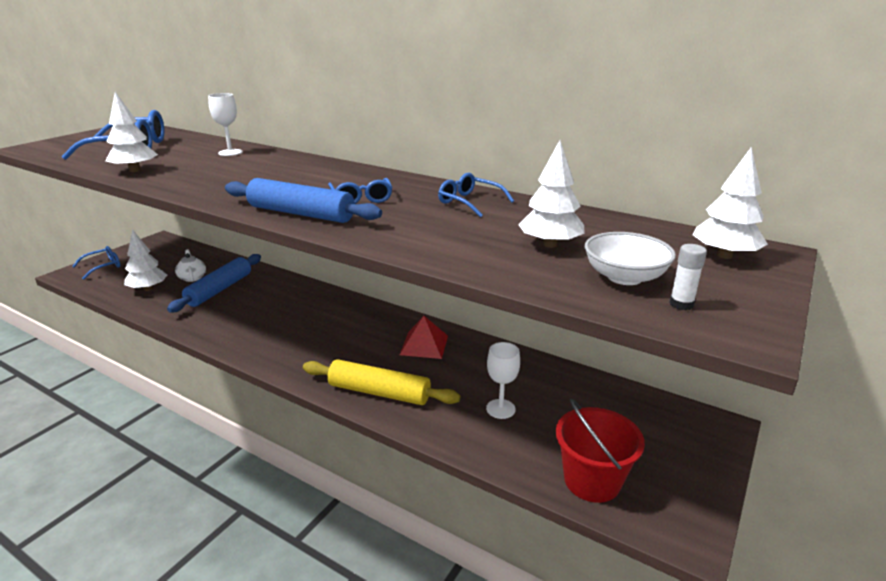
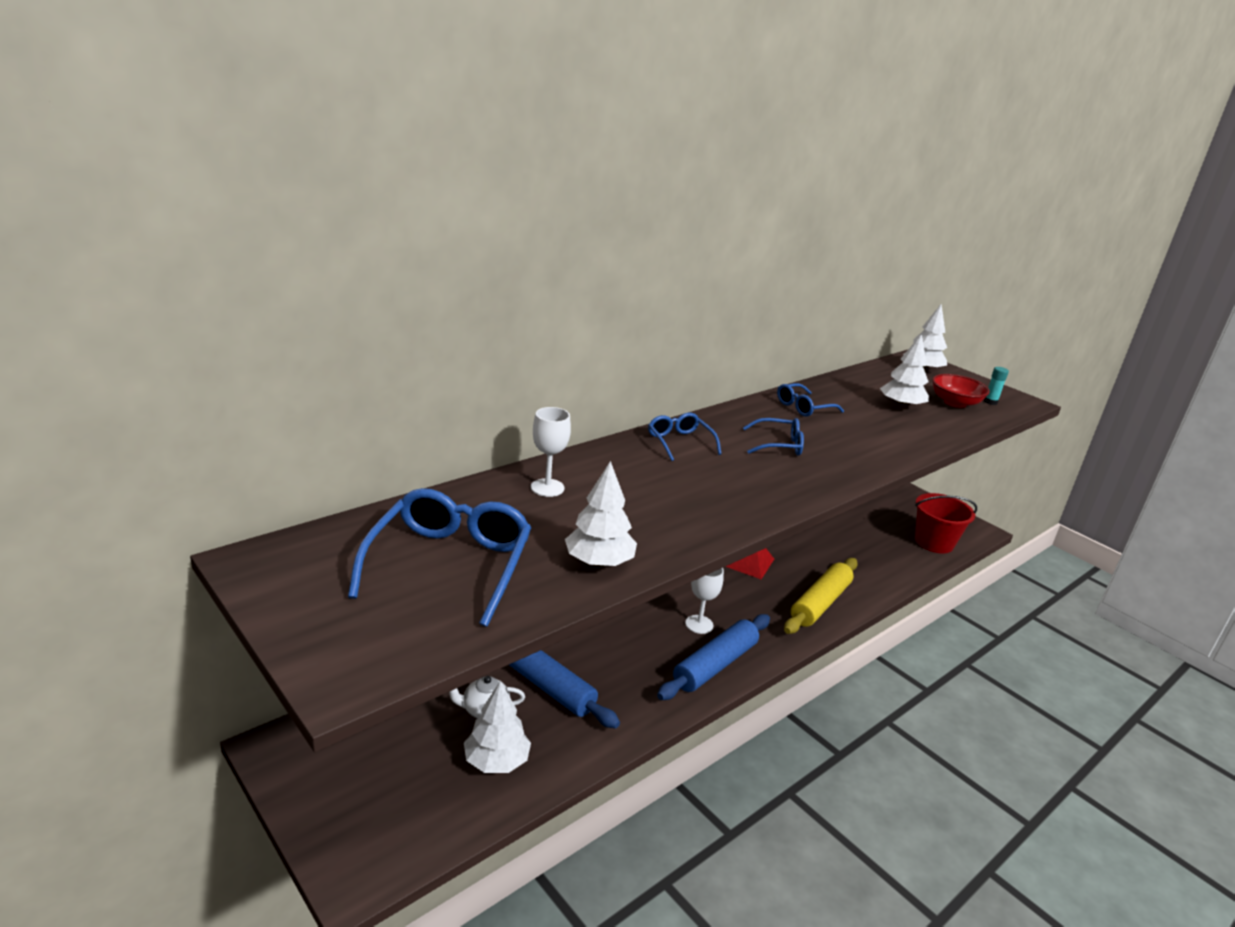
camera: 75 degrees left, 0 degrees up
(103, 267) = (355, 826): blue glasses -> blue glasses (680, 442)
(301, 213) = (815, 477): blue rolling pin -> blue rolling pin (715, 665)
(500, 409) = (853, 552): white goblet -> white goblet (699, 624)
(624, 277) = (955, 403): white bowl -> red bowl
(681, 304) = (990, 402): white glue stick -> turquoise glue stick

